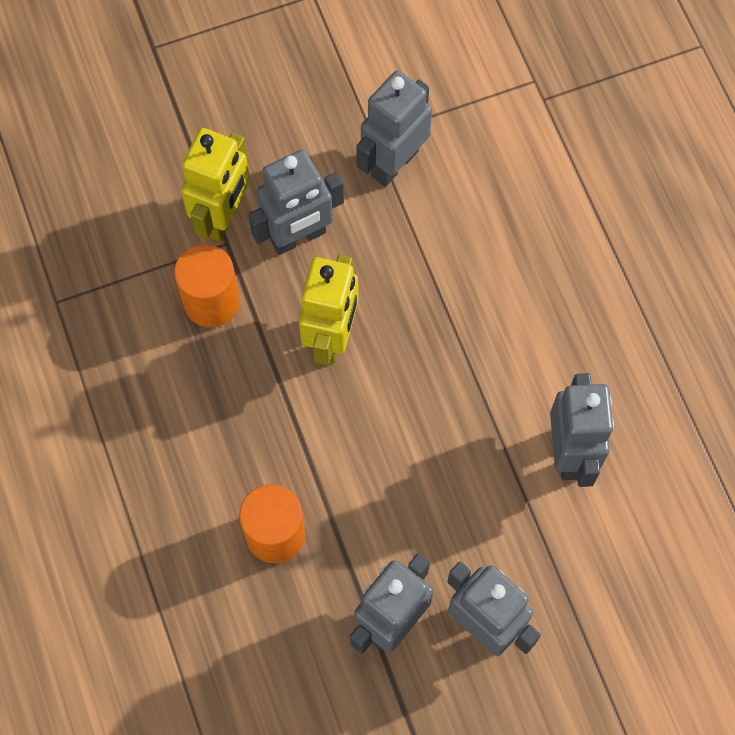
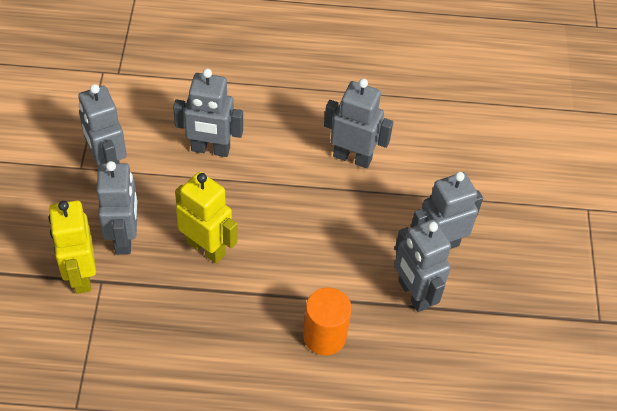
camera: 70 degrees left, 15 degrees down
(211, 301) = (138, 307): orange cylinder -> none
(223, 217) = (80, 275): yellow robot -> yellow robot turned 150 degrees counterclockwise
(483, 269) = (210, 149): none -> grey robot

